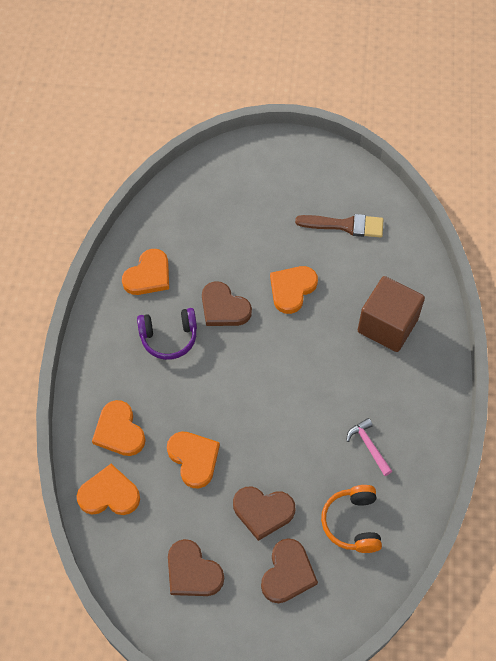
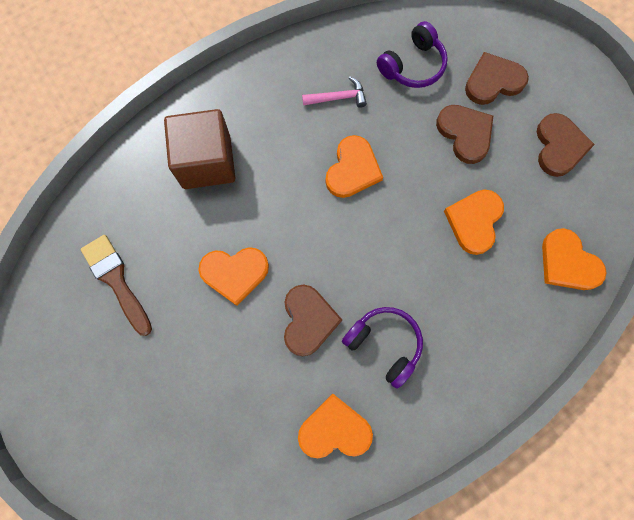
camera: 130 degrees left, 15 degrees up
(119, 431) = (510, 306): orange heart -> orange heart (352, 169)
(352, 523) = (412, 65): orange headphones -> purple headphones
(369, 446) = (338, 98): pink hammer -> pink hammer turned 120 degrees counterclockwise

